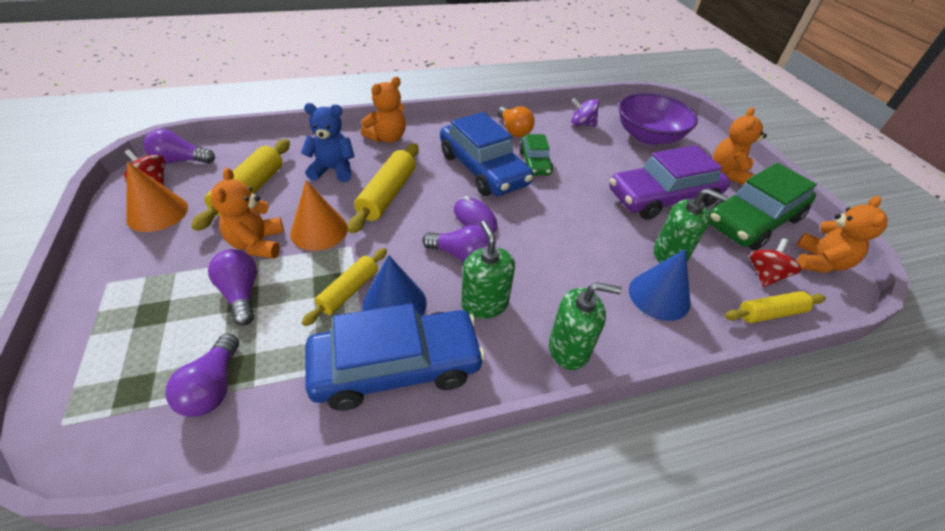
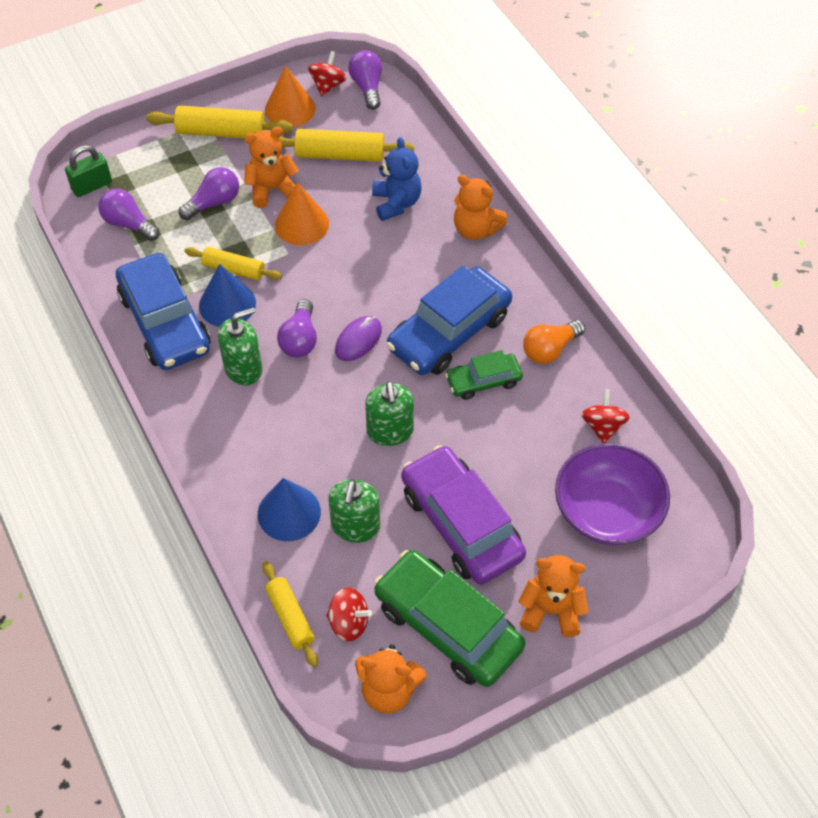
camera: 80 degrees right, 10 degrees up
(107, 427) = (92, 186): none -> green padlock
(213, 387) = (129, 224): purple light bulb -> purple light bulb turned 45 degrees clockwise
(387, 194) = (372, 259): yellow rolling pin -> yellow rolling pin (221, 132)
(569, 348) = (207, 438): green soap dispenser -> green soap dispenser (390, 431)
(582, 124) = (602, 426): purple spinning top -> red spinning top

